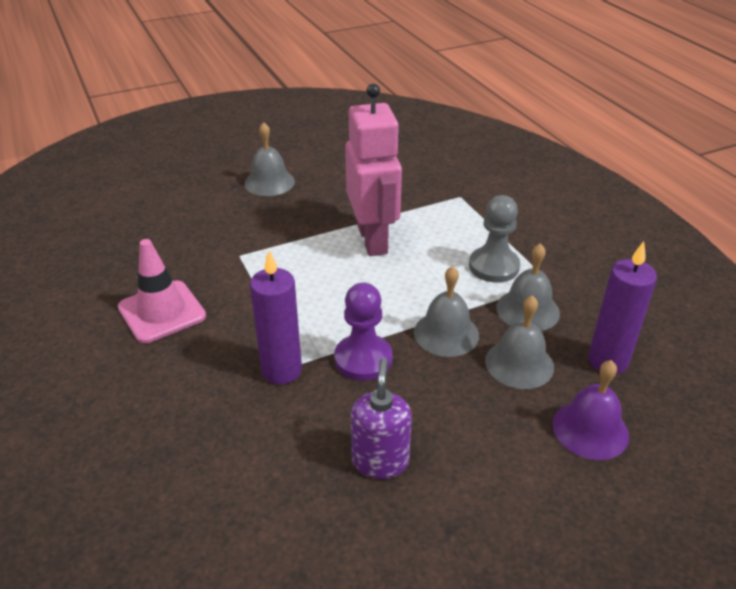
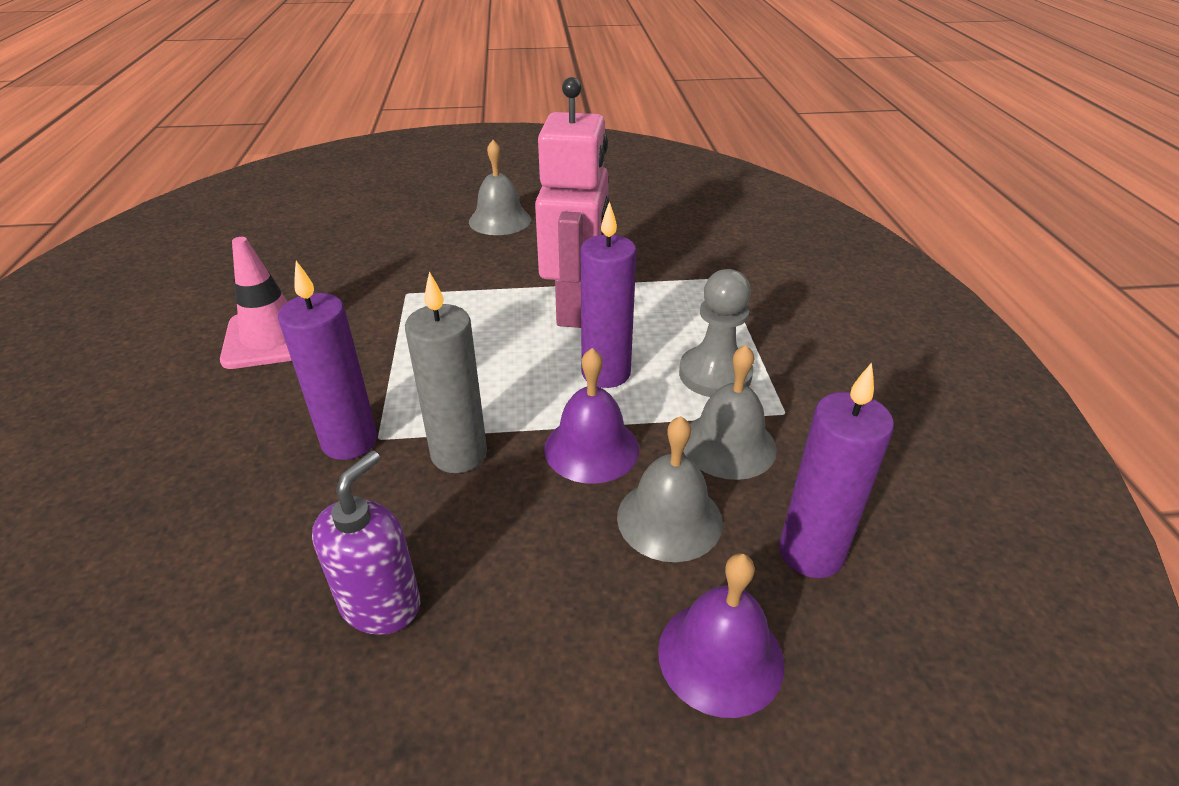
camera: 20 degrees right, 0 degrees up
(363, 359) = (459, 454): purple pawn -> grey candle
(423, 282) = (606, 373): none -> purple candle
(446, 333) = (591, 448): grey bell -> purple bell

